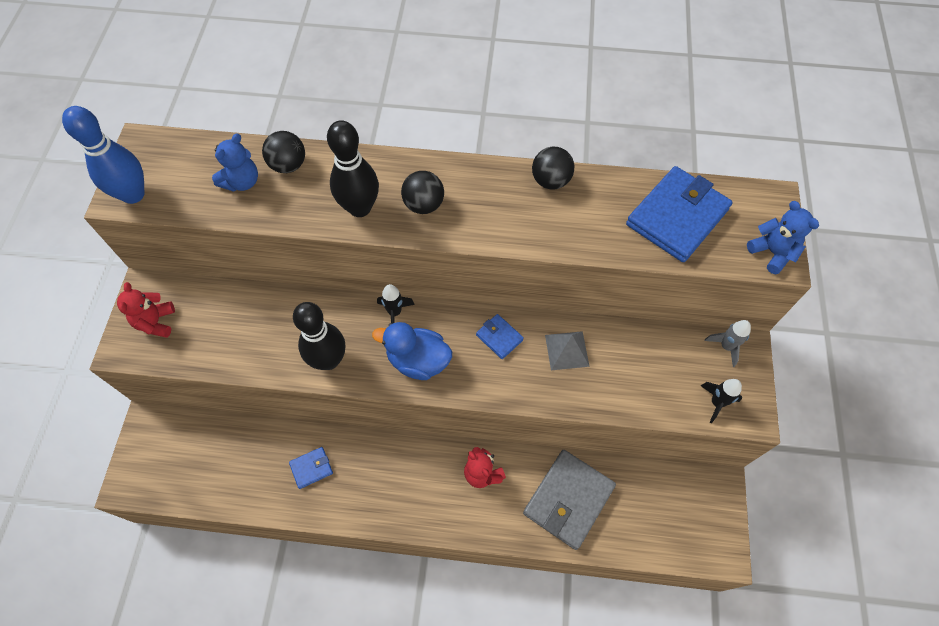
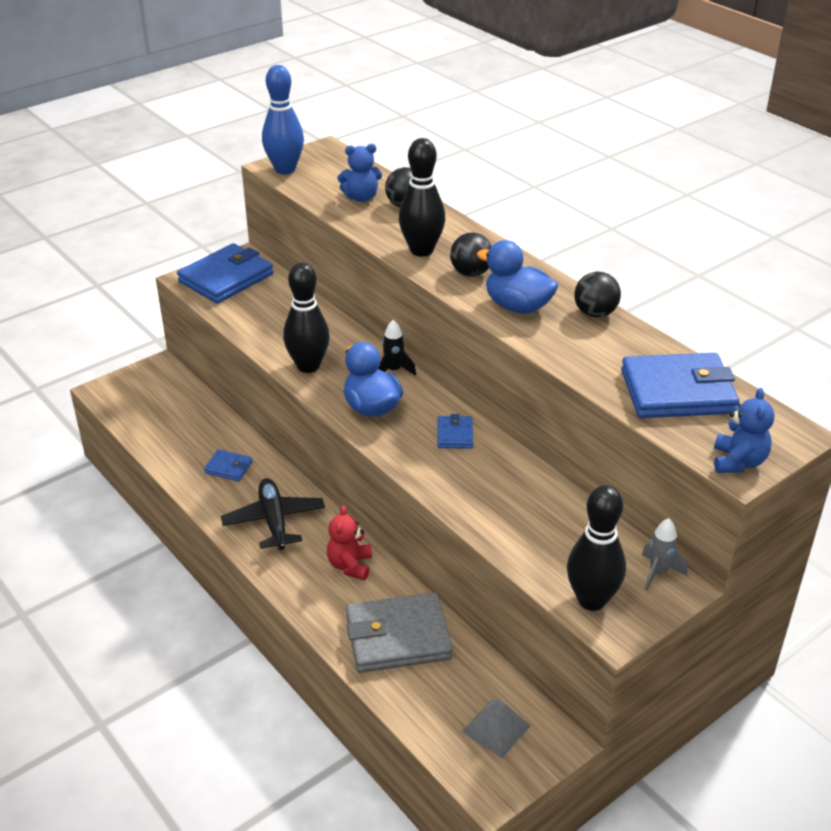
camera: 45 degrees right, 25 degrees down
(156, 322) = (226, 278): red teddy bear -> blue wallet
(395, 484) = (274, 521): none -> black plane
(494, 215) = (517, 306): none -> blue duck
(567, 350) = (501, 478): grey pyramid -> grey pyramid (496, 728)
(716, 402) = (591, 600): black rocket -> black bowling pin

